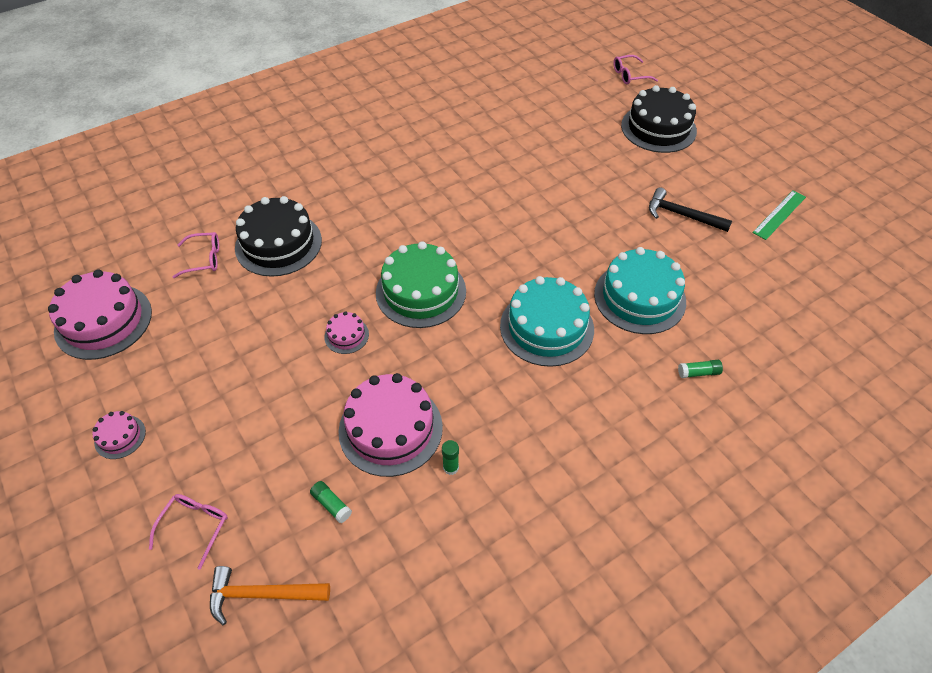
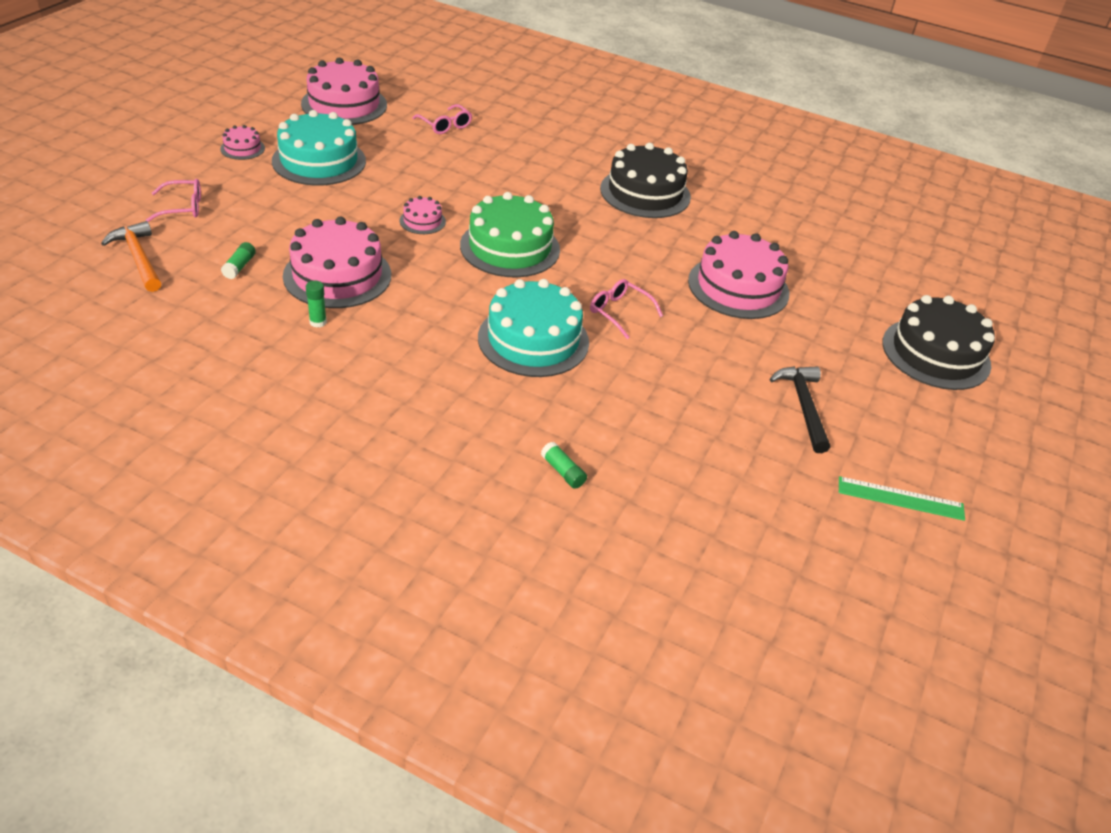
camera: 55 degrees right, 10 degrees down
(278, 244) = (496, 154): black cake -> black cake (645, 193)
(544, 184) = (738, 287): none -> pink cake
(630, 75) = (1004, 308): pink glasses -> pink glasses (619, 312)
(639, 297) = (635, 399): turquoise cake -> turquoise cake (319, 161)

